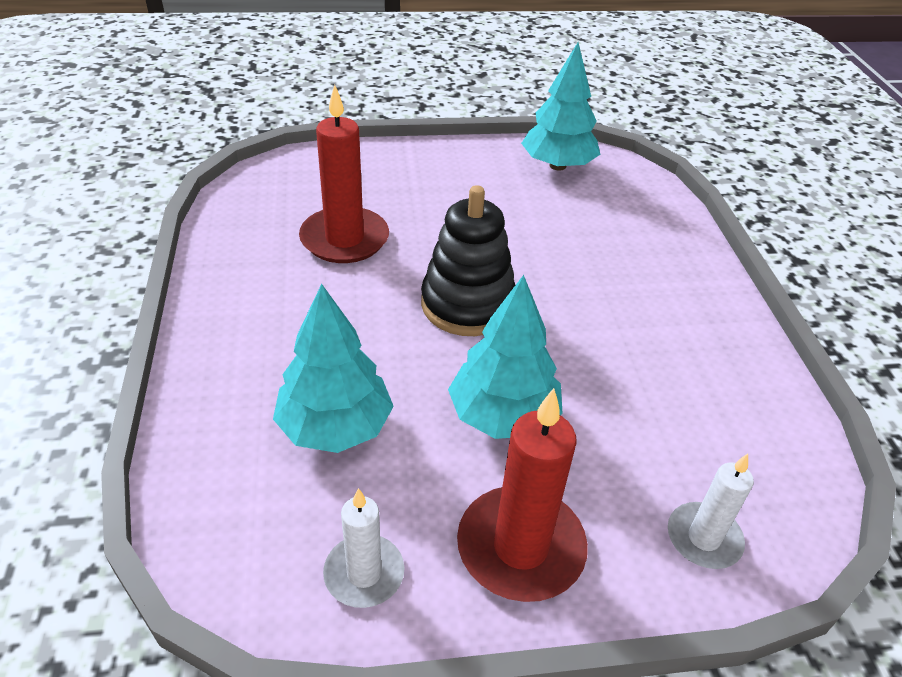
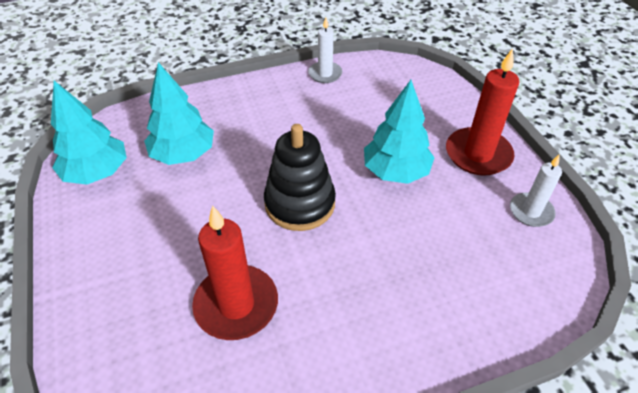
camera: 100 degrees left, 5 degrees up
(335, 427) = (445, 251): turquoise tree -> turquoise tree (183, 154)
(703, 538) = (435, 95): white candle -> white candle (325, 74)

